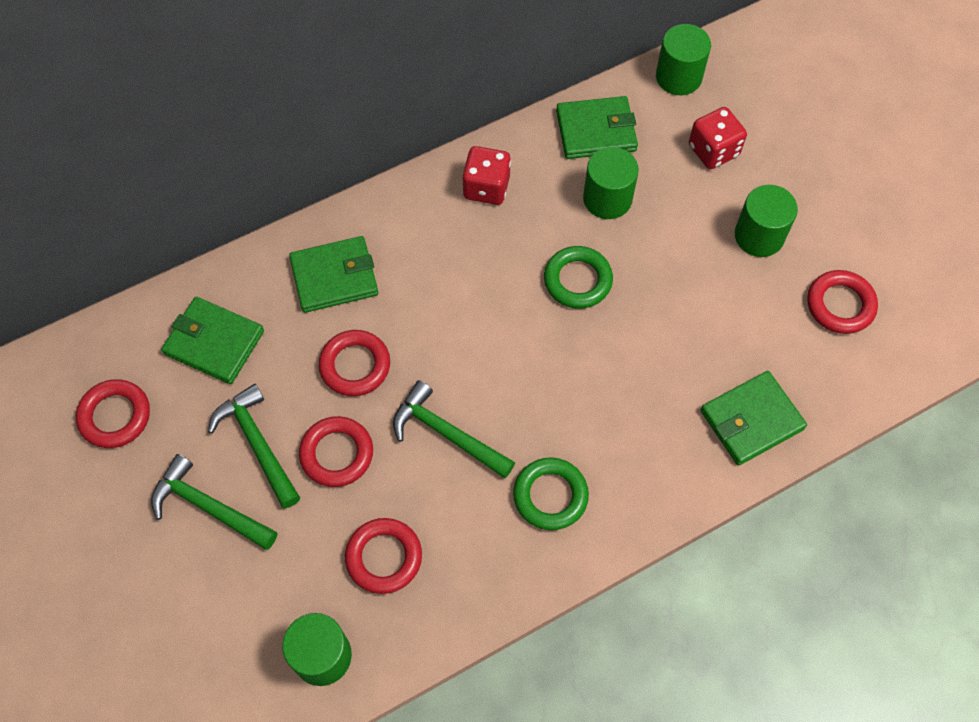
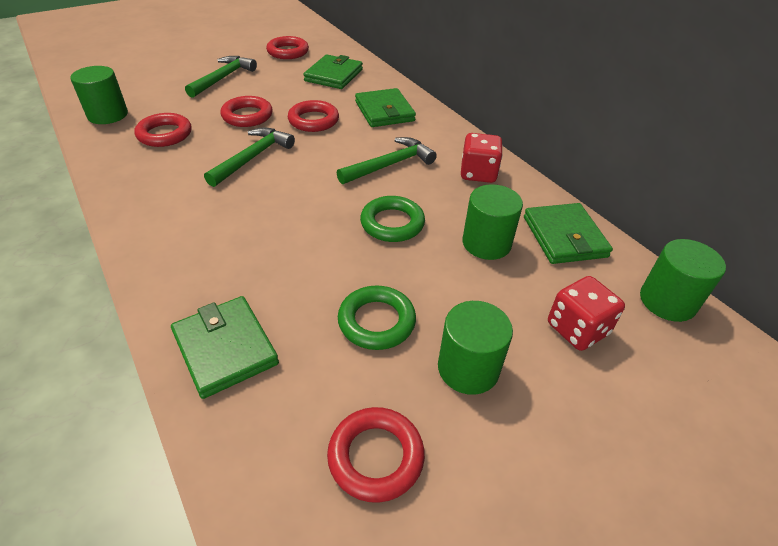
camera: 85 degrees right, 20 degrees down
(258, 444) = (260, 90): green hammer -> green hammer (389, 165)
(550, 496) = (184, 207): green ring -> green ring (376, 321)

